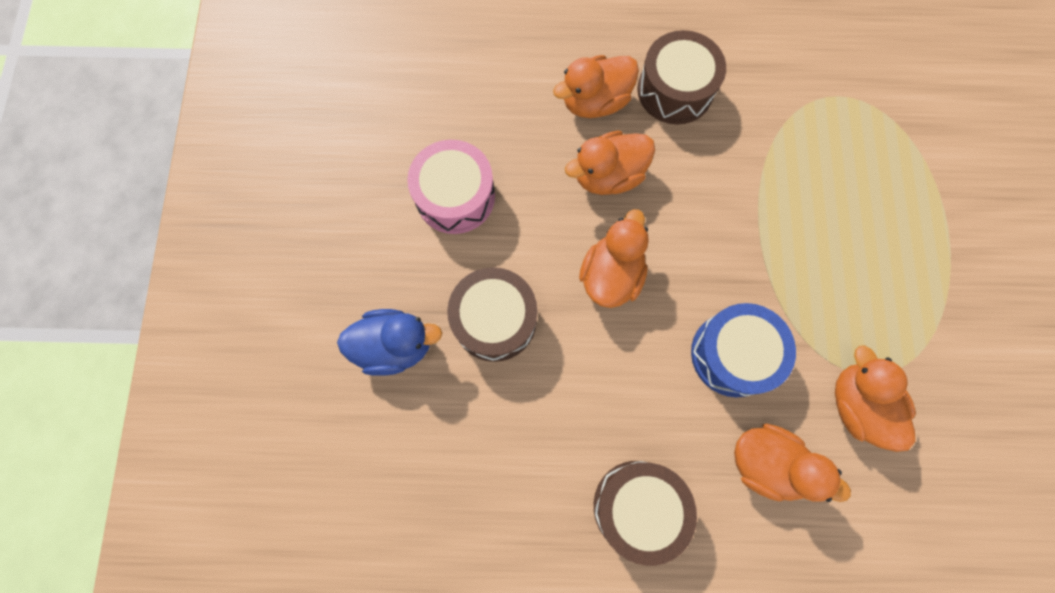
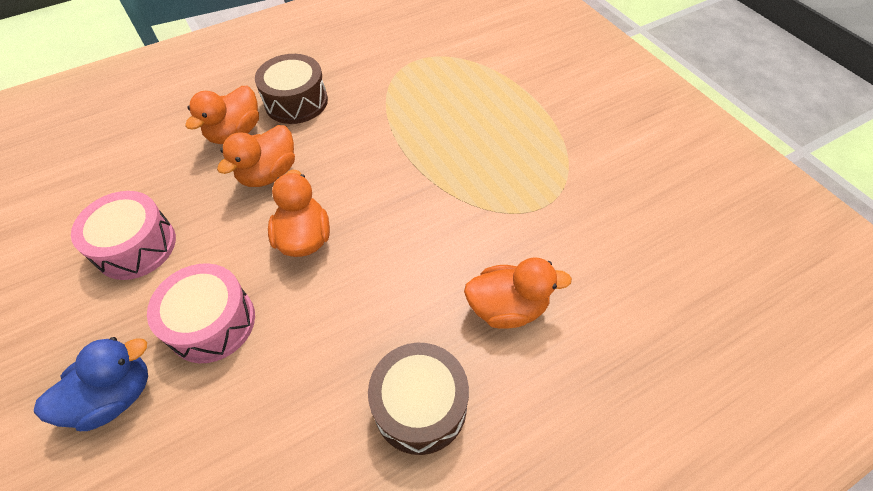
camera: 30 degrees left, 20 degrees down
(495, 320) = (212, 323): brown drum -> pink drum
(733, 354) = (434, 244): blue drum -> none
(857, 405) = (547, 231): orange duck -> none

